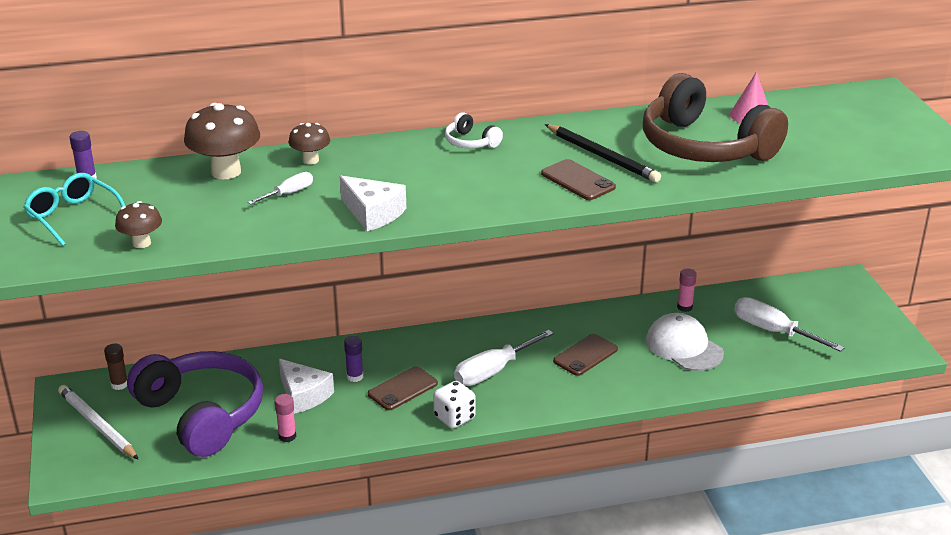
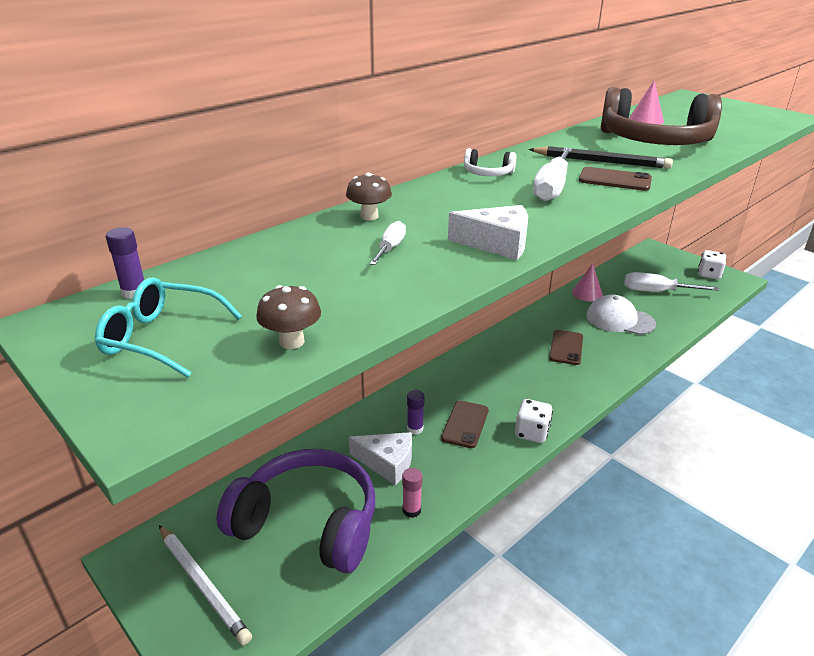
camera: 30 degrees left, 0 degrees up
(98, 425) = (202, 584): white pencil -> white pencil turned 150 degrees counterclockwise
(119, 384) = (191, 526): brown glue stick -> none
(226, 172) = (296, 246): brown mushroom -> none
(493, 371) = (517, 383): white screwdriver -> white screwdriver (552, 187)
(684, 307) = (587, 293): pink glue stick -> pink cone
(873, 332) = (709, 274): none -> white dice

